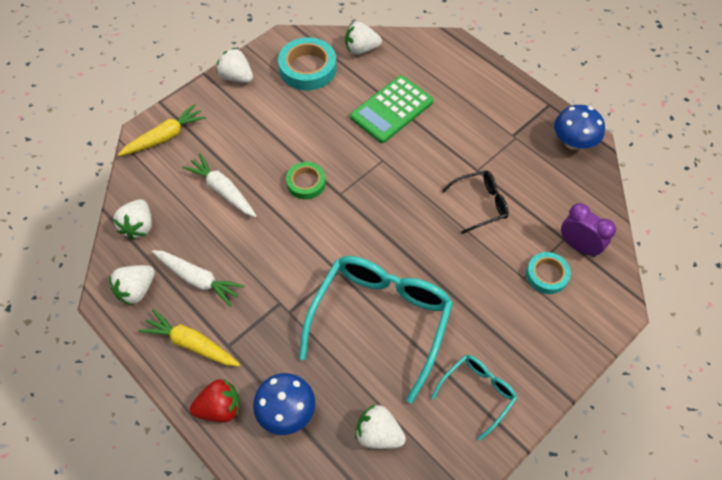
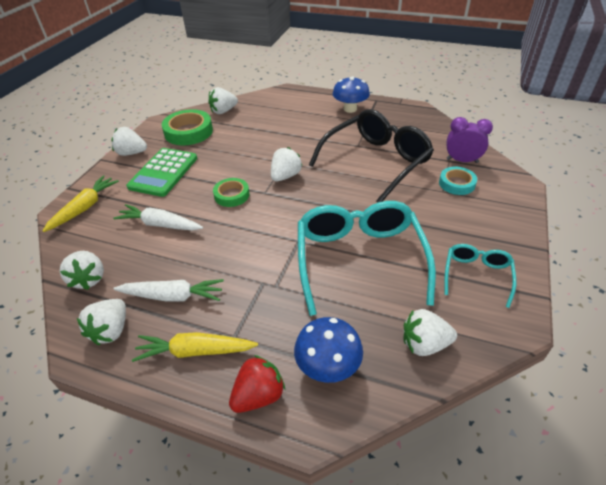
camera: 25 degrees left, 15 degrees down
(308, 68) = (188, 132): turquoise tape -> green tape
(373, 181) = (285, 176): none -> white strawberry
(391, 109) = (270, 134): green calculator -> green calculator (163, 172)
(480, 204) = (375, 162): black glasses -> black glasses, size x1.99
(573, 142) = (408, 112): blue mushroom -> blue mushroom (350, 109)

